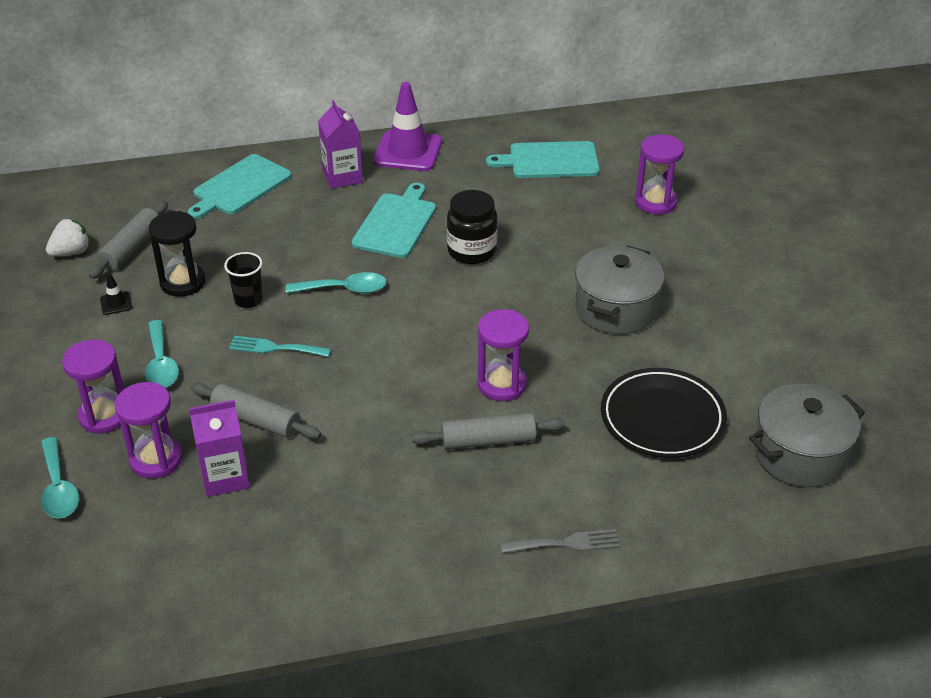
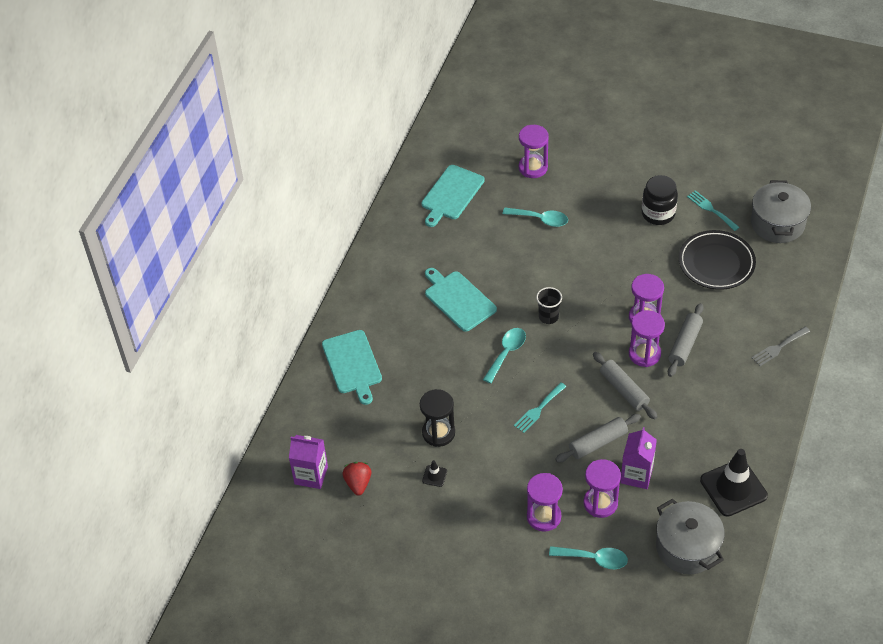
camera: 55 degrees left, 10 degrees up
(71, 252) = (358, 483): white strawberry -> red strawberry
(131, 248) = (378, 448): grey rolling pin -> grey rolling pin (624, 390)
(161, 364) = (514, 472): turquoise spoon -> turquoise spoon (540, 219)
(248, 300) = (482, 405): black cup -> black cup (548, 317)
(264, 589) = (733, 488): none -> black traffic cone
(342, 177) = (385, 305): purple carton -> purple carton (311, 475)
(408, 151) = (383, 259): purple traffic cone -> none
(439, 408) = (644, 354): none -> purple hourglass
(472, 251) = (515, 275): black jar -> black jar (658, 214)
(566, 543) = (778, 347): grey fork -> grey fork turned 150 degrees counterclockwise
(616, 309) = (616, 236): grey pot -> grey pot (687, 548)
(753, 377) = (711, 209): none -> turquoise fork

